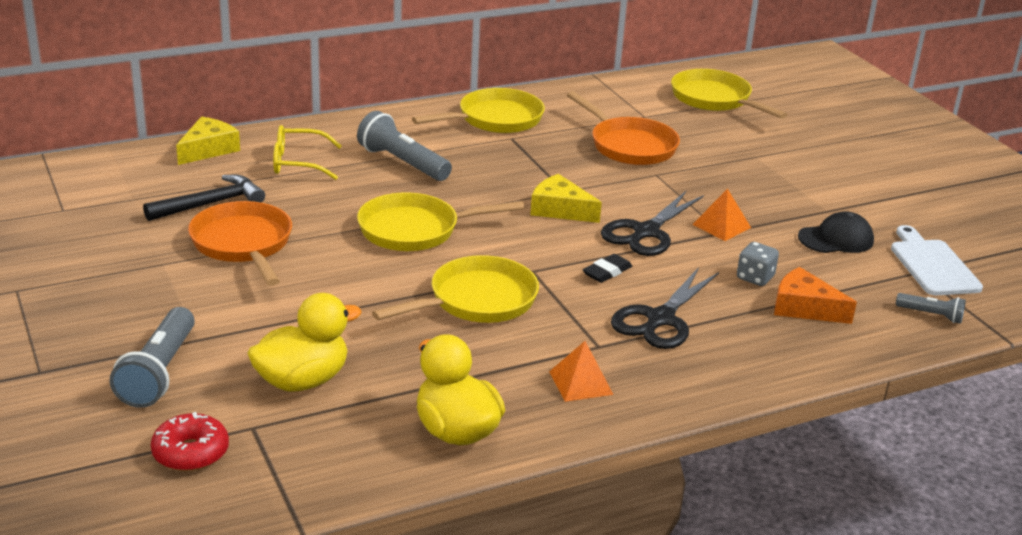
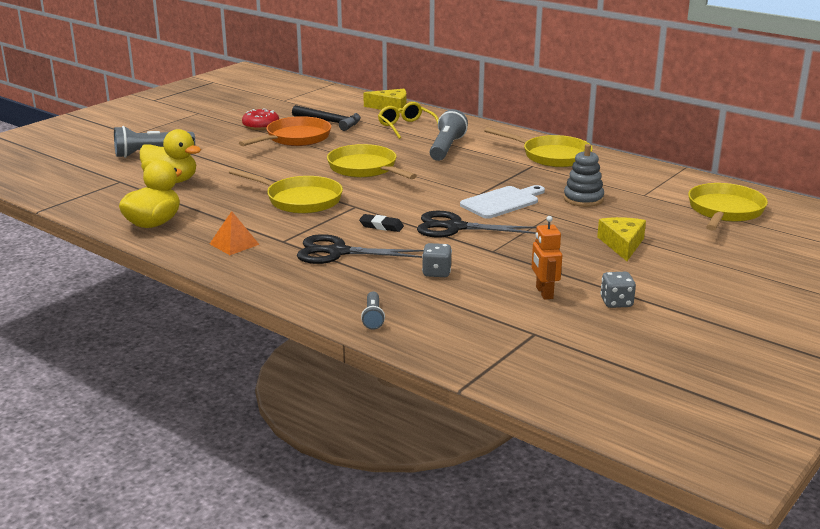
camera: 65 degrees right, 5 degrees down
(191, 453) = (88, 175): red donut -> red donut (261, 126)
(560, 209) = (449, 198): yellow cheese -> yellow cheese (622, 244)
(629, 146) = (583, 199): orange pan -> grey stacking toy
(721, 226) = (502, 249): orange pyramid -> none
(804, 308) = (413, 296): orange cheese -> none
(836, 239) = (544, 293): black cap -> orange robot
(875, 214) = (616, 302): none -> grey dice
(931, 315) = (464, 348): grey flashlight -> grey flashlight (373, 317)
(932, 265) = (556, 338): white cutting board -> white cutting board (502, 202)

